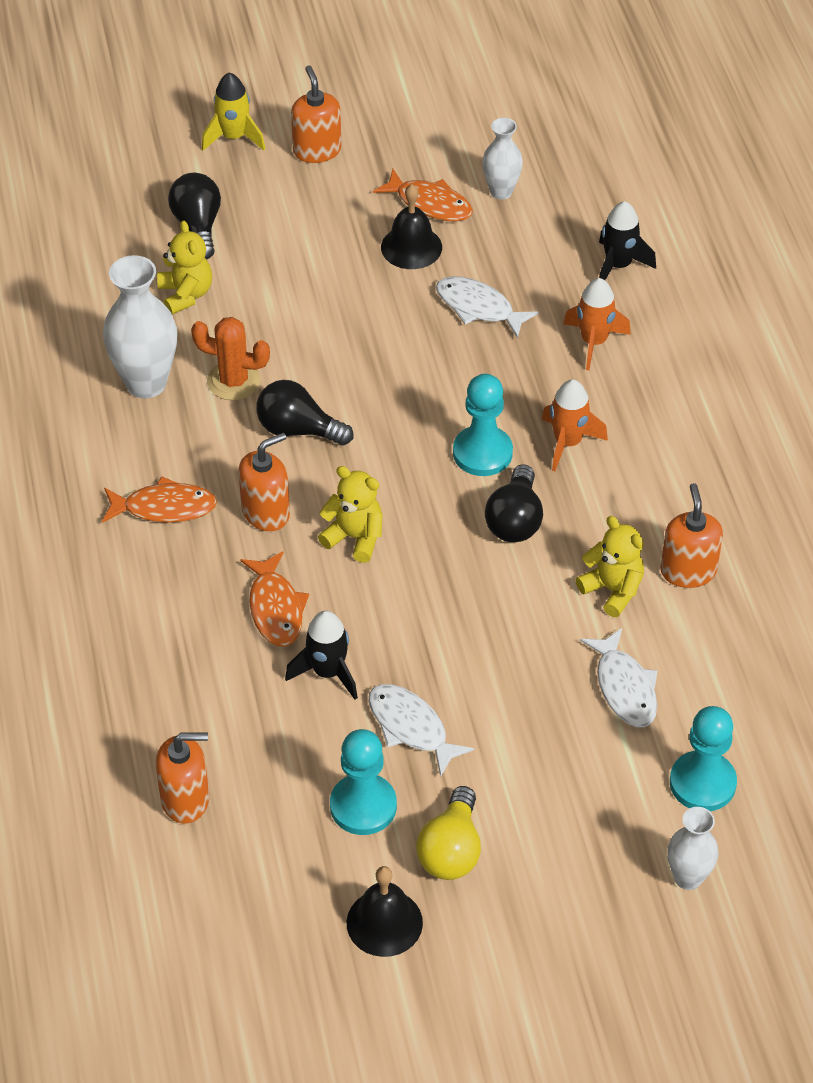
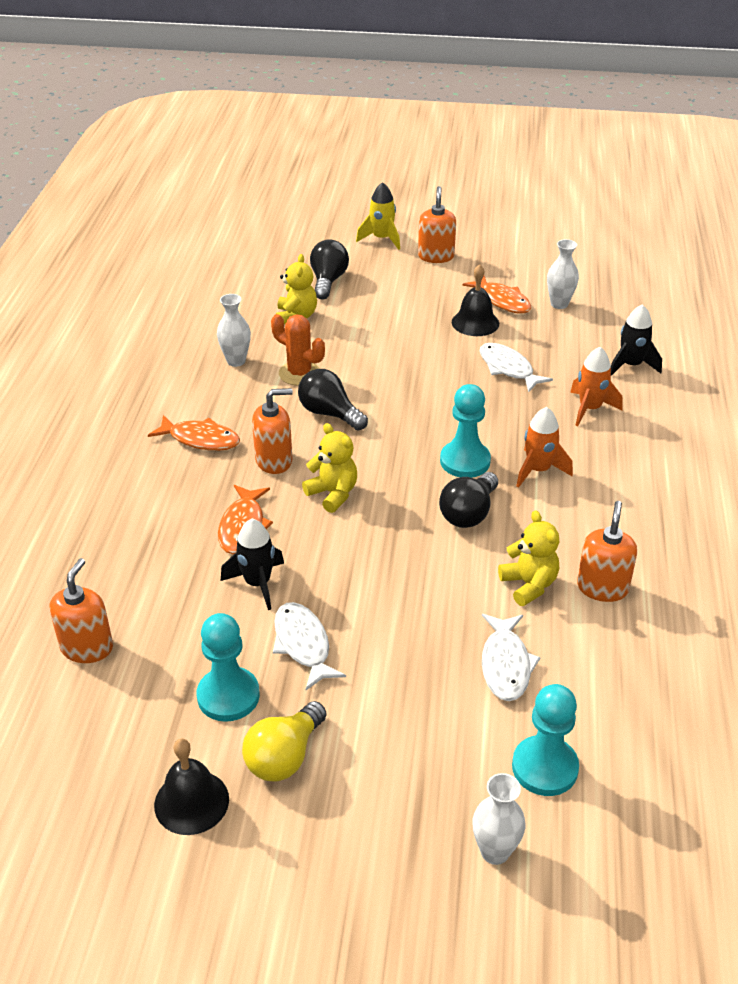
camera: 20 degrees right, 10 degrees down
(146, 383) = (236, 361): white vase -> white vase, size x0.59
(185, 799) = (87, 647): orange soap dispenser -> orange soap dispenser turned 90 degrees counterclockwise

